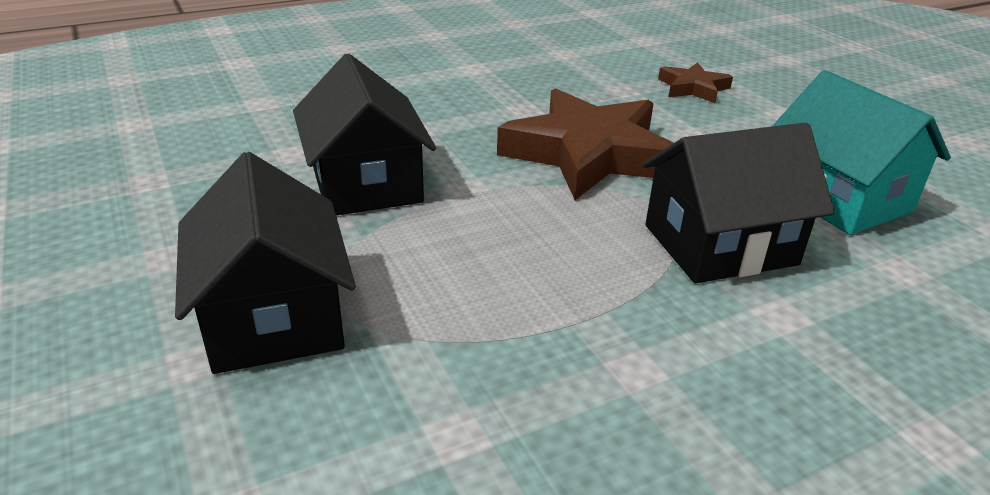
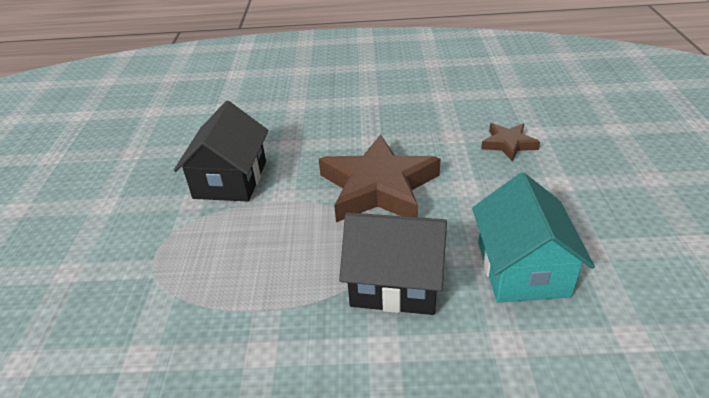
camera: 30 degrees right, 5 degrees up
(274, 316) = (119, 257): black house -> none

